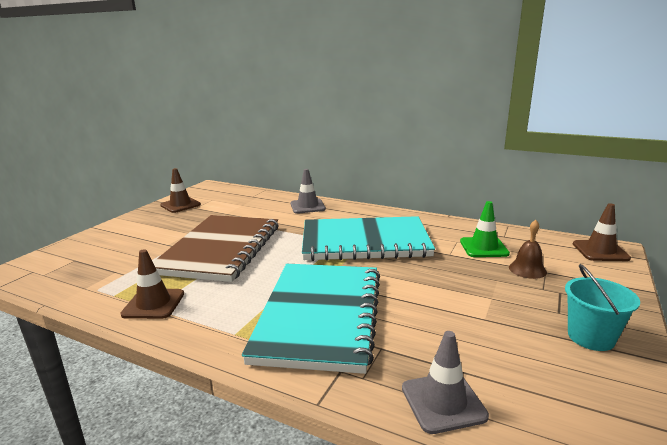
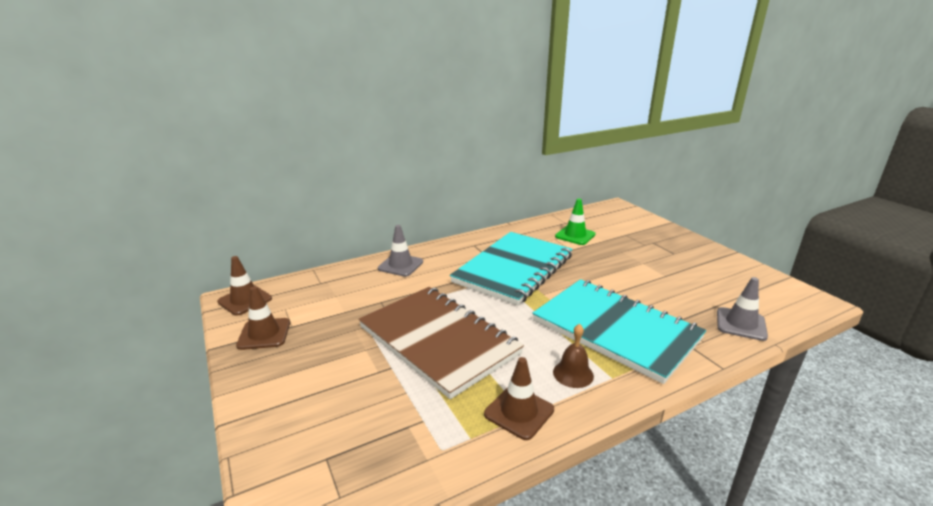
camera: 55 degrees left, 5 degrees up
(527, 269) = (618, 237): brown bell -> brown bell (573, 374)
(591, 337) = (704, 257): turquoise bucket -> none
(600, 251) = (616, 210): brown traffic cone -> brown traffic cone (245, 300)

